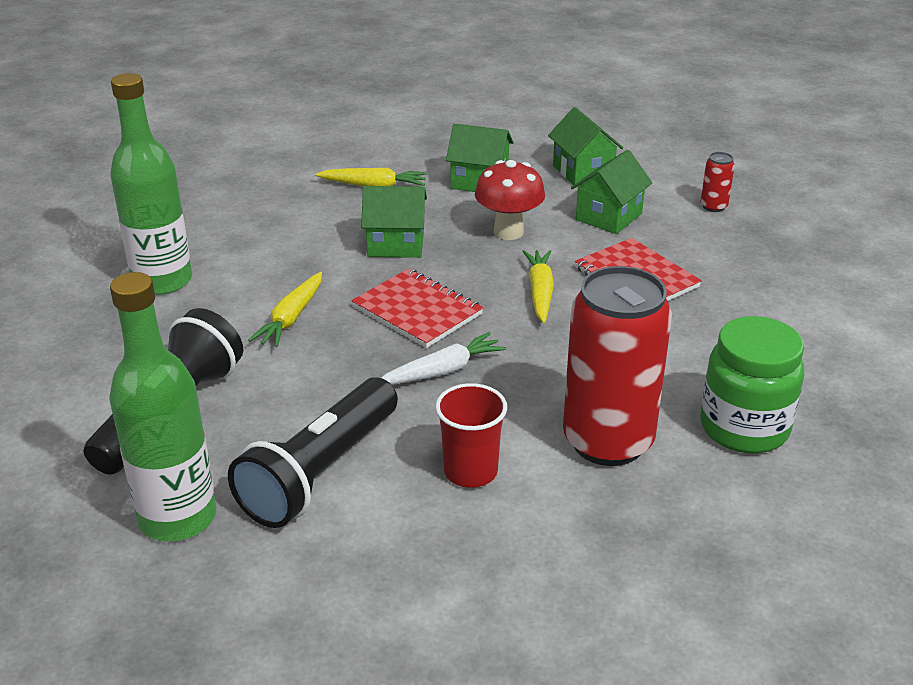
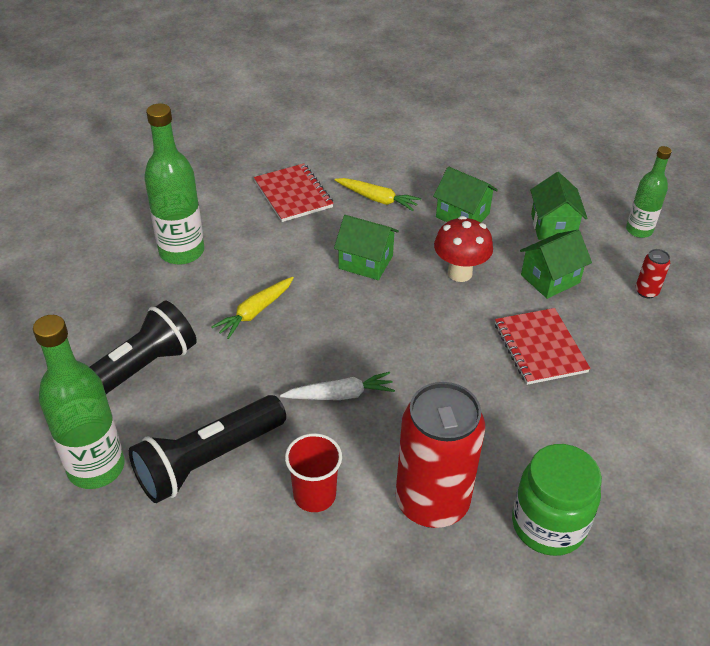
camera: 20 degrees right, 10 degrees up
(417, 311) = (350, 331): red notebook -> red notebook (293, 194)
(540, 292) = (454, 340): yellow carrot -> none
(673, 158) = (639, 230): none -> green bottle

